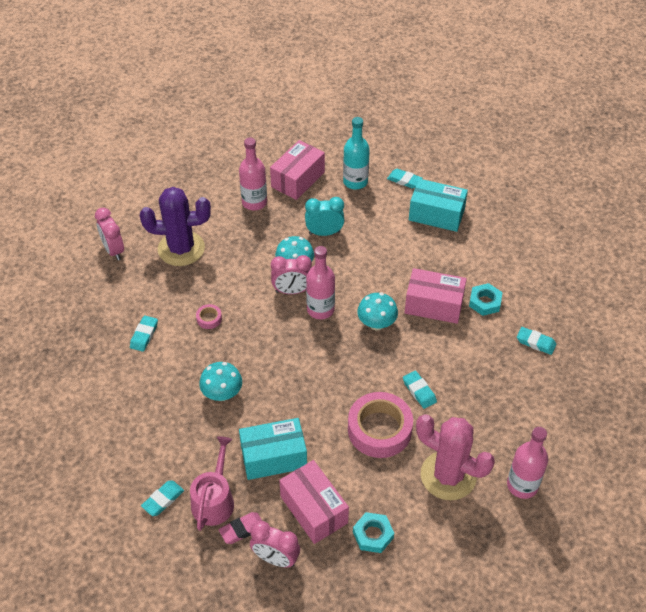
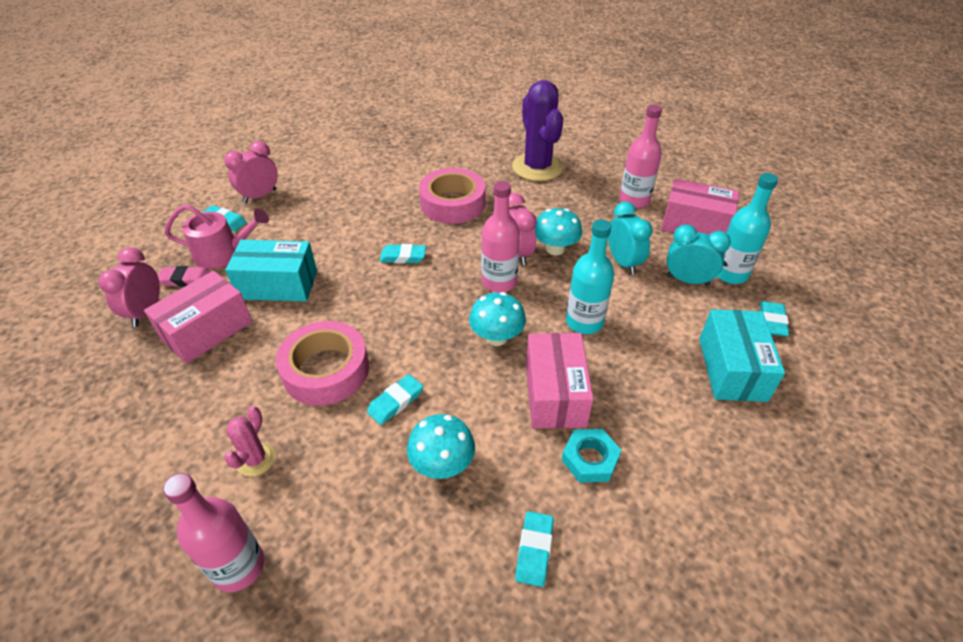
camera: 75 degrees right, 5 degrees down
(114, 250) = (513, 132): pink clock -> pink clock (260, 196)
(144, 335) = (417, 169): turquoise eraser -> turquoise eraser (403, 257)
(209, 319) = (452, 203): pink tape -> pink tape, size x2.34
(222, 394) = (357, 232): turquoise mushroom -> turquoise mushroom (442, 464)
(242, 529) = (185, 280): pink eraser -> pink eraser turned 45 degrees counterclockwise
(273, 457) = (278, 285): turquoise box -> turquoise box turned 60 degrees counterclockwise
(354, 205) = (687, 280): none -> turquoise clock
(373, 535) = (167, 391): turquoise nut -> none
(376, 272) = (584, 322): none -> turquoise bottle
(448, 476) = (255, 459): pink cactus -> pink cactus, size x0.48

